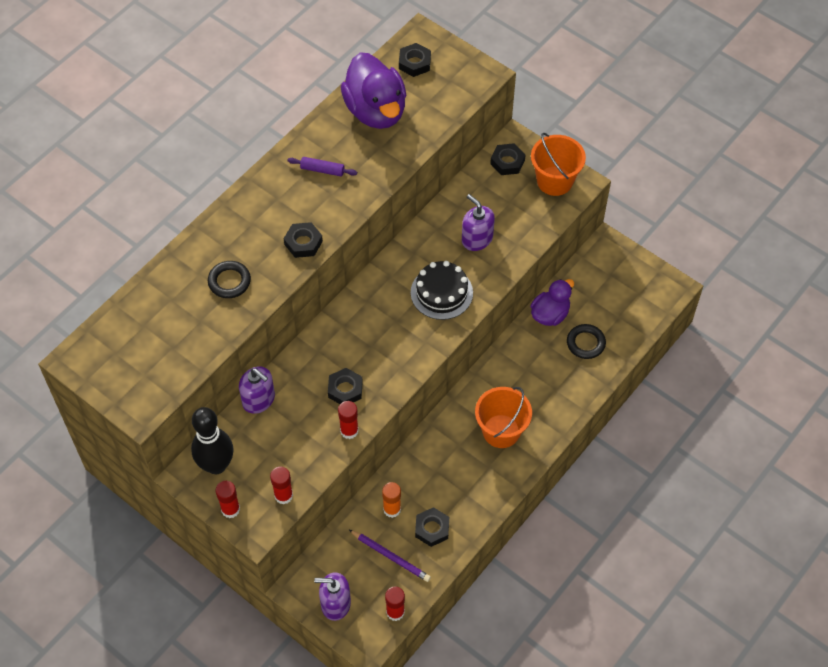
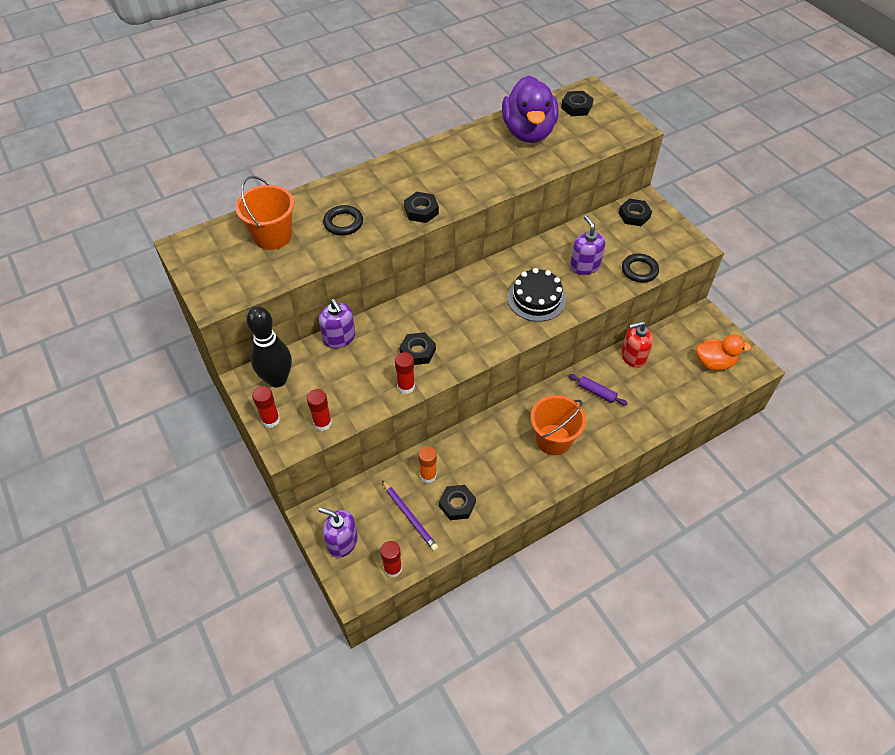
camera: 20 degrees right, 5 degrees down
(322, 170) = (463, 162): purple rolling pin -> purple rolling pin (596, 392)
(550, 314) = (633, 356): purple duck -> red soap dispenser
(554, 181) = (672, 240): orange bucket -> orange bucket (272, 236)
(585, 343) = (658, 389): black ring -> black ring (639, 270)
(632, 296) = (714, 362): none -> orange duck

